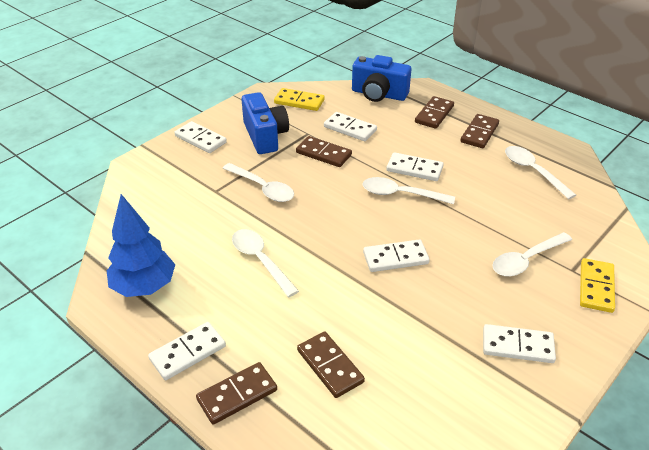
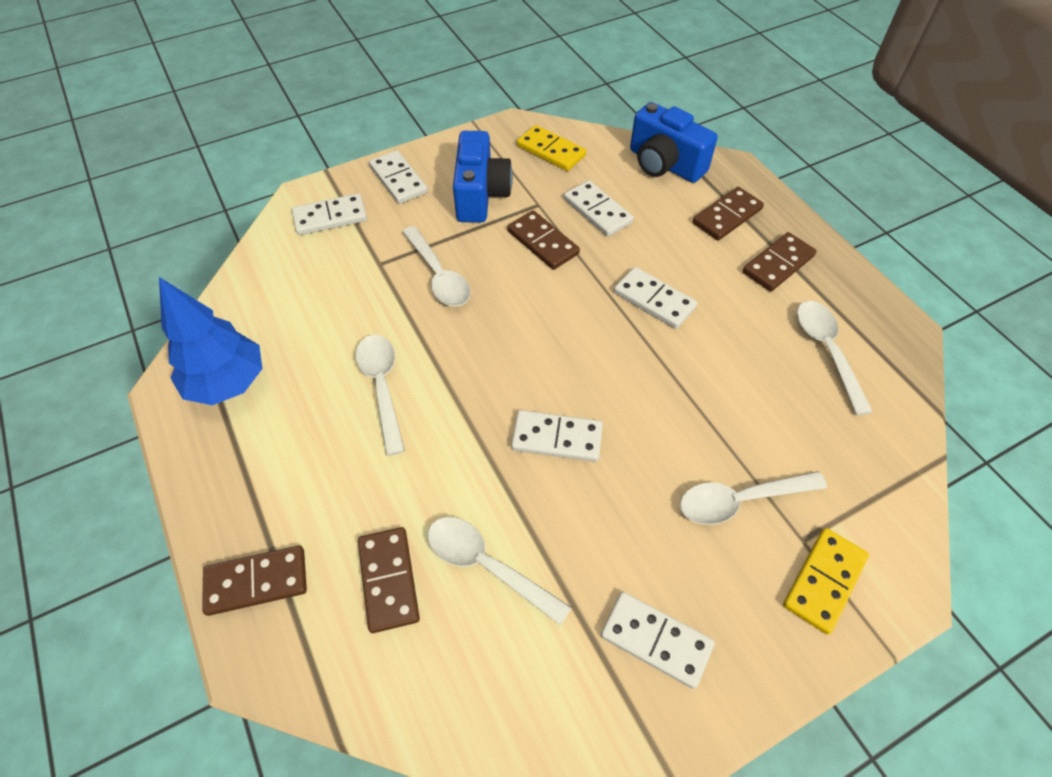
camera: 20 degrees right, 15 degrees up
(187, 352) = (230, 497): white domino -> white domino (330, 217)
(401, 194) = (615, 336): white spoon -> white spoon (487, 566)

